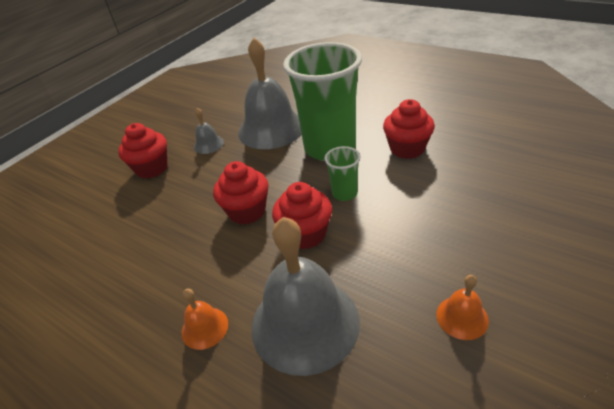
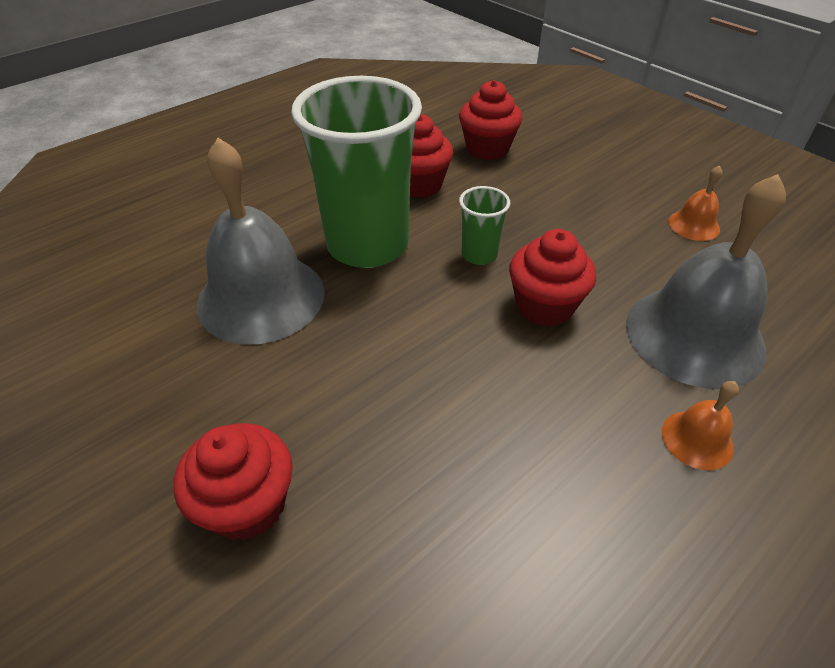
camera: 80 degrees left, 5 degrees up
(208, 144) = (236, 392): grey bell -> none
(247, 211) = (469, 360): red cupcake -> red cupcake (487, 149)

